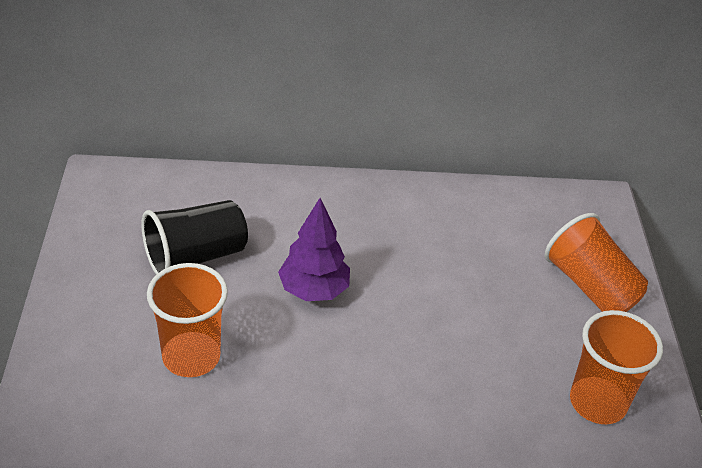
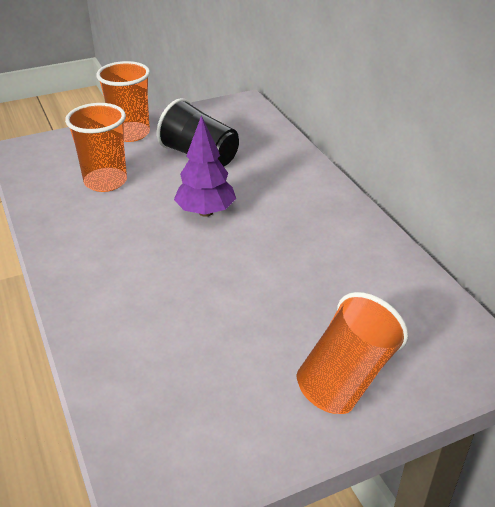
camera: 70 degrees right, 5 degrees down
(597, 402) = (183, 416): orange cup -> orange cup (130, 133)

